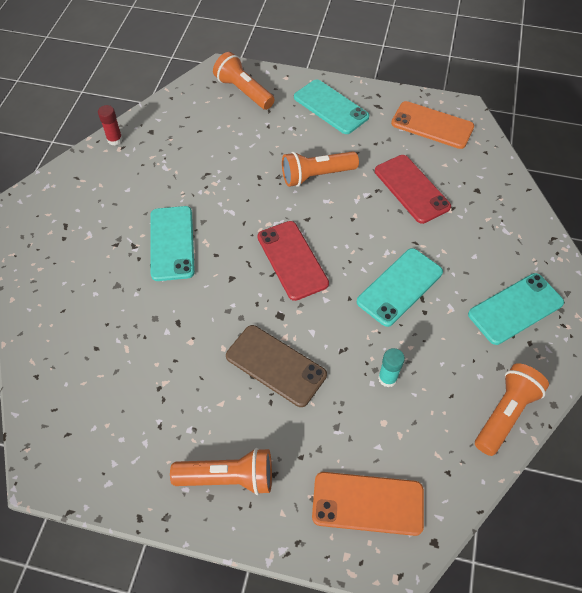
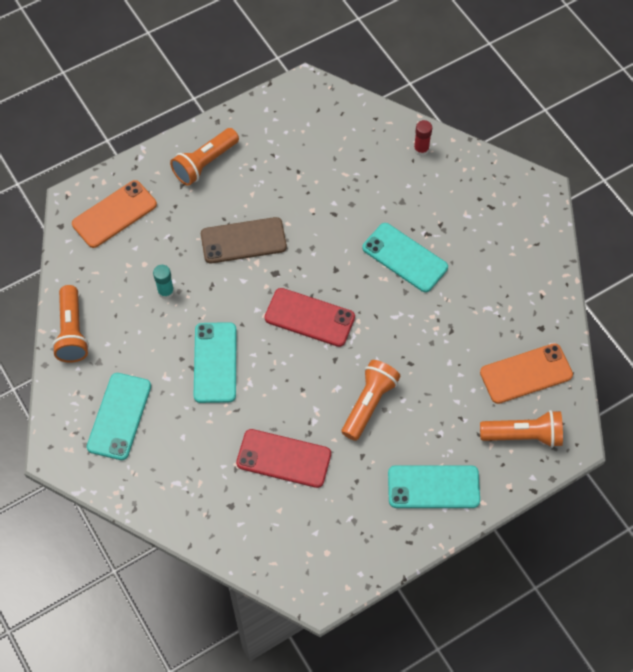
camera: 135 degrees right, 5 degrees up
(115, 140) = (556, 296): red glue stick -> red glue stick (421, 149)
(432, 125) = (328, 547): orange phone -> orange phone (526, 374)

